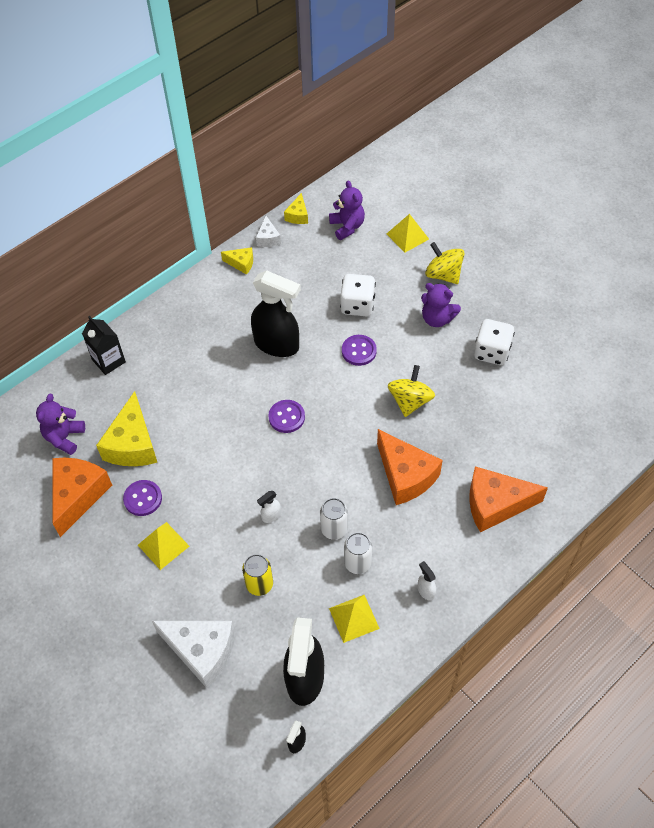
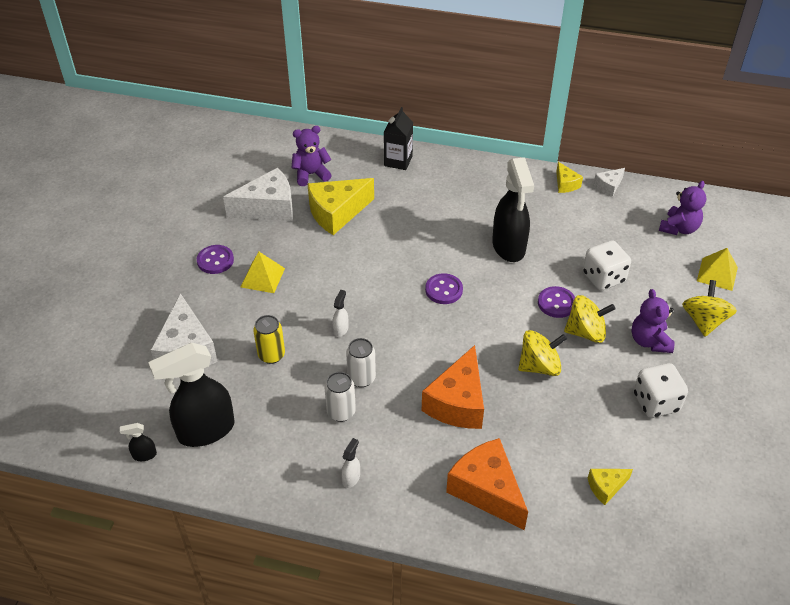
camera: 55 degrees right, 10 degrees down
(78, 495) = (268, 208): orange cheese -> white cheese
(143, 499) = (294, 244): purple button -> purple button (215, 260)
(271, 516) = (341, 329): white spray bottle -> white spray bottle turned 90 degrees clockwise
(298, 215) = (653, 192): yellow cheese -> yellow cheese (606, 487)
(354, 618) = (285, 437): yellow pyramid -> none
(400, 351) = (586, 332): none -> yellow spinning top

